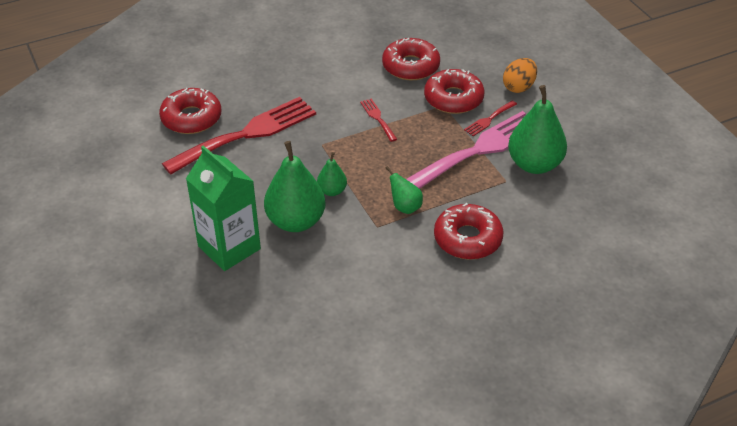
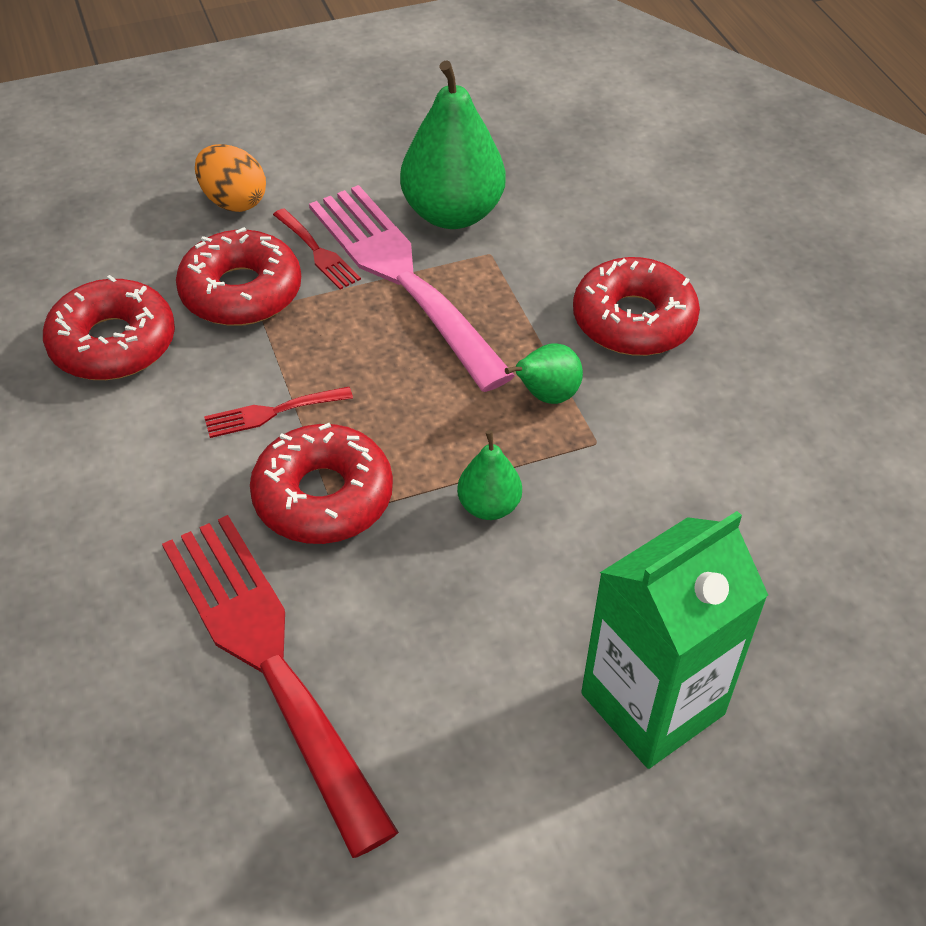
camera: 85 degrees left, 5 degrees up
(191, 118) = (173, 790): red donut -> red donut (323, 497)
(296, 221) = (576, 574): green pear -> none

